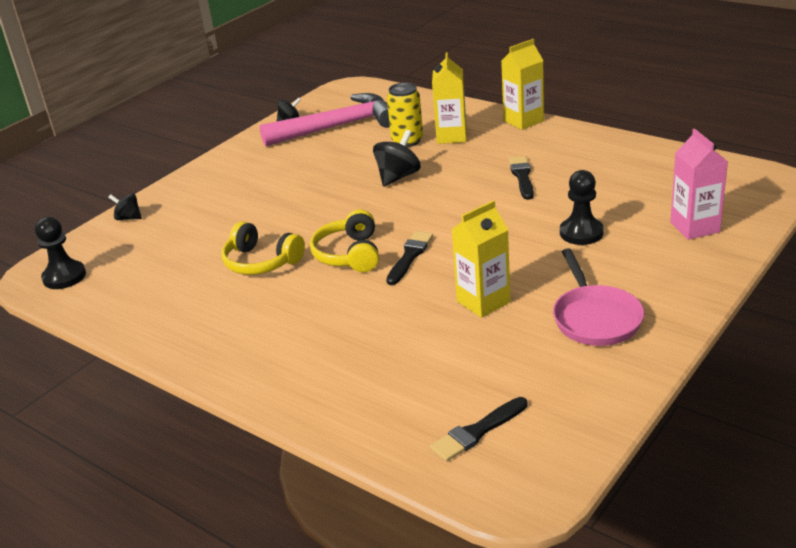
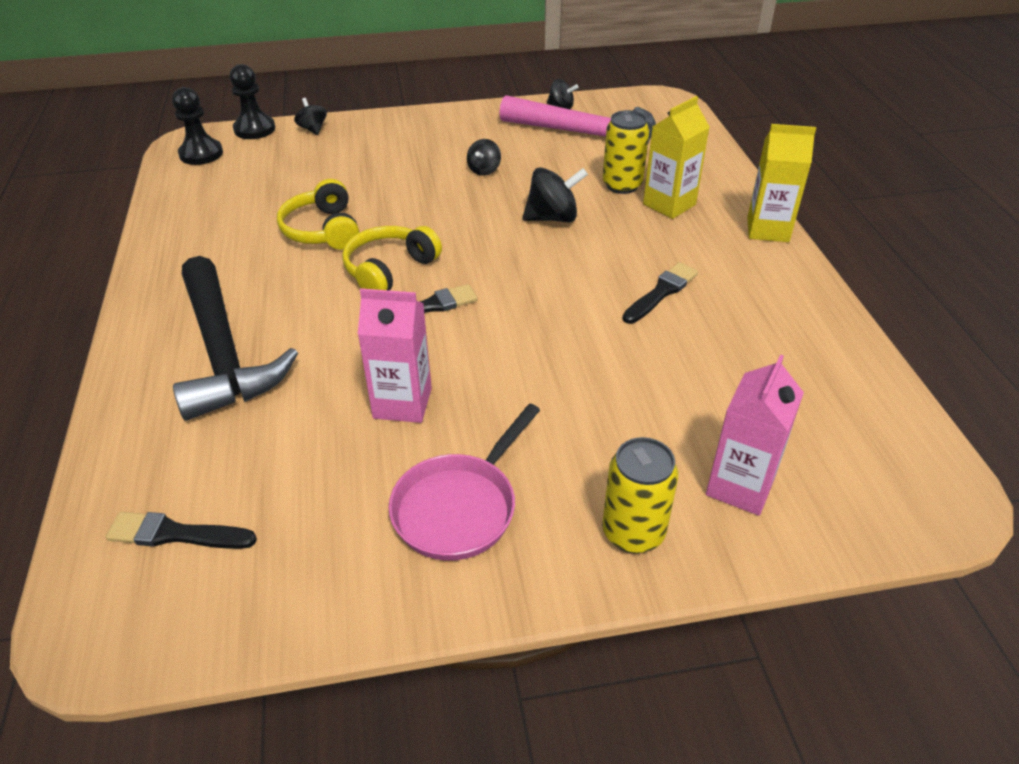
camera: 40 degrees right, 10 degrees up
(306, 177) = (484, 170): none -> black spinning top
(328, 352) = (223, 352): none -> black hammer
(483, 302) = (402, 403): yellow carton -> pink carton
(581, 233) = (610, 398): black pawn -> black pawn (254, 129)
(684, 272) = (633, 532): none -> yellow can

